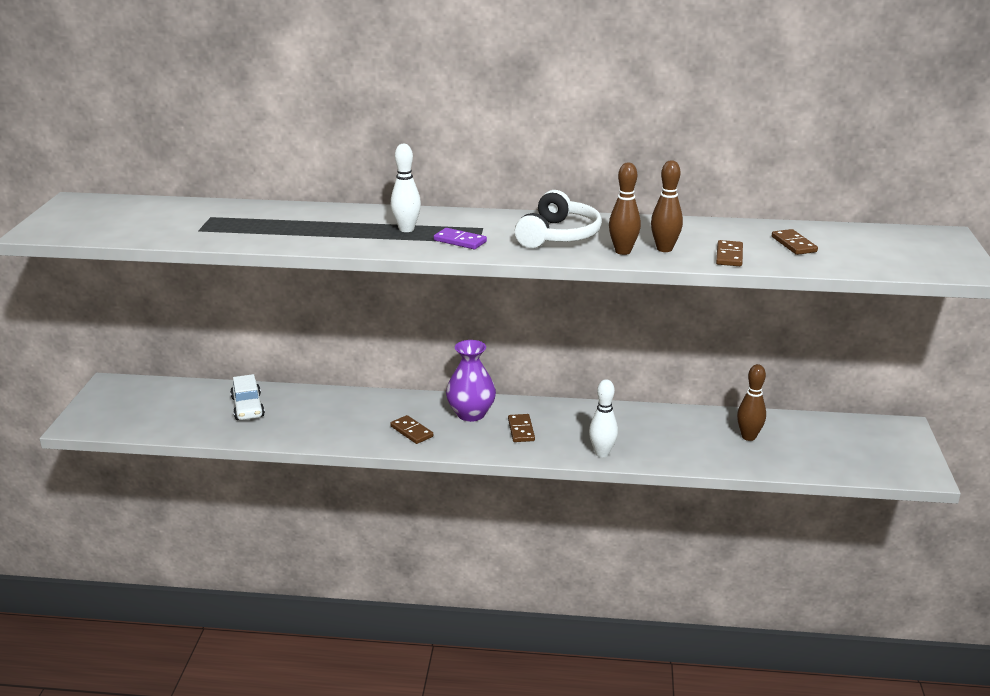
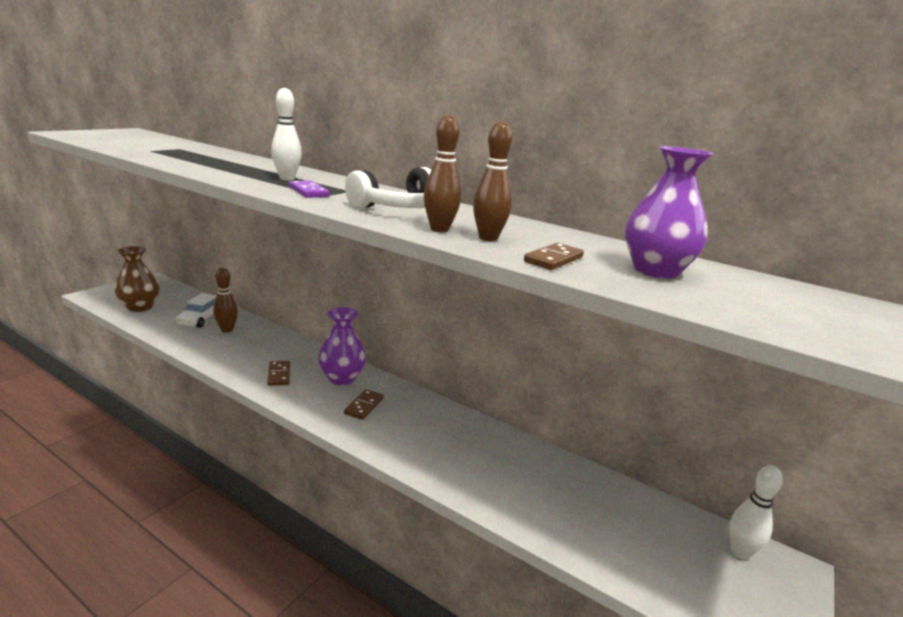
camera: 25 degrees right, 5 degrees down
(159, 418) = (140, 307): none -> brown vase
(602, 453) = (408, 455): white bowling pin -> white bowling pin (740, 552)
(748, 437) = (578, 500): brown bowling pin -> brown bowling pin (227, 330)
(794, 244) = (655, 271): brown domino -> purple vase

